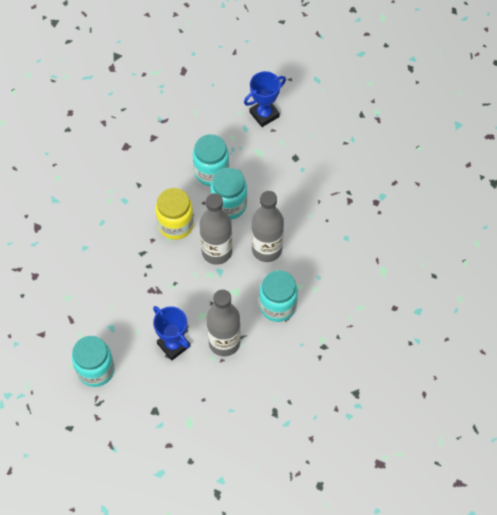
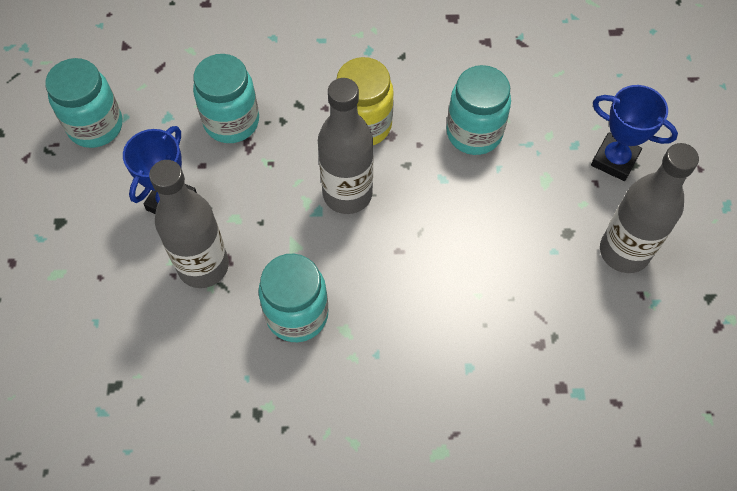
camera: 65 degrees right, 0 degrees up
(229, 205) = (433, 178): turquoise jar -> turquoise jar (231, 122)
(266, 249) = (386, 259): grey bottle -> grey bottle (624, 251)

